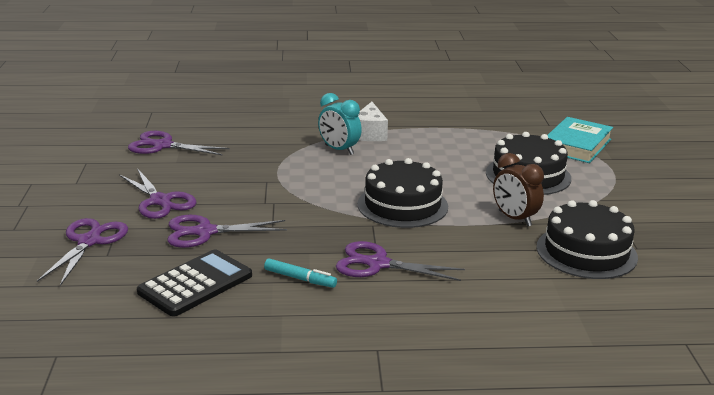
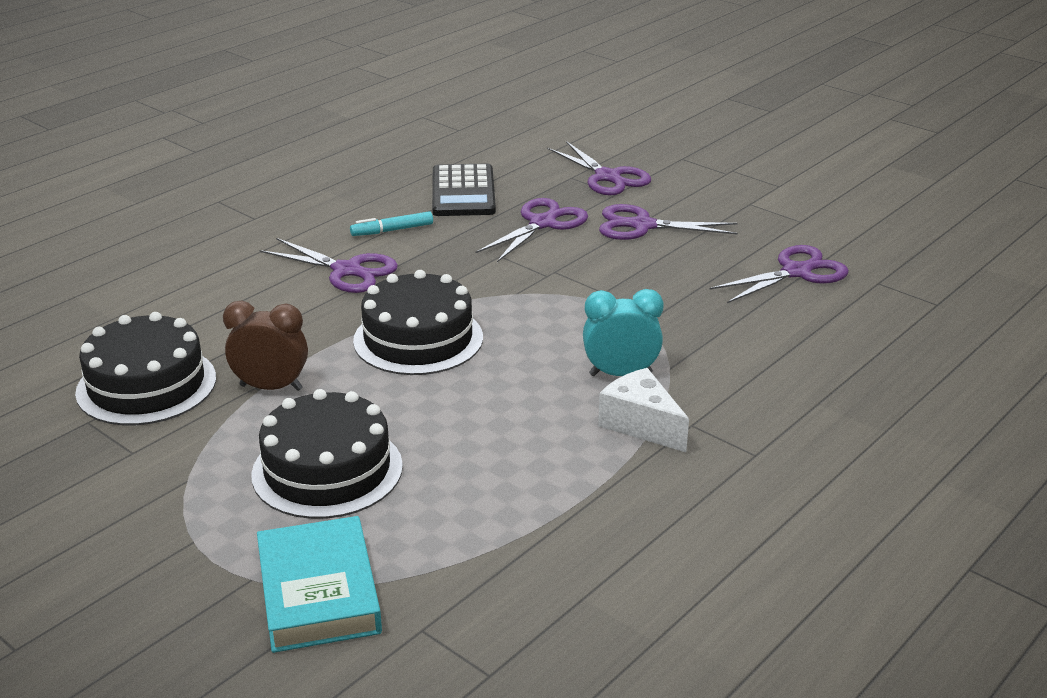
camera: 135 degrees right, 5 degrees up
(378, 264) = (346, 270): purple scissors -> purple scissors turned 60 degrees clockwise

